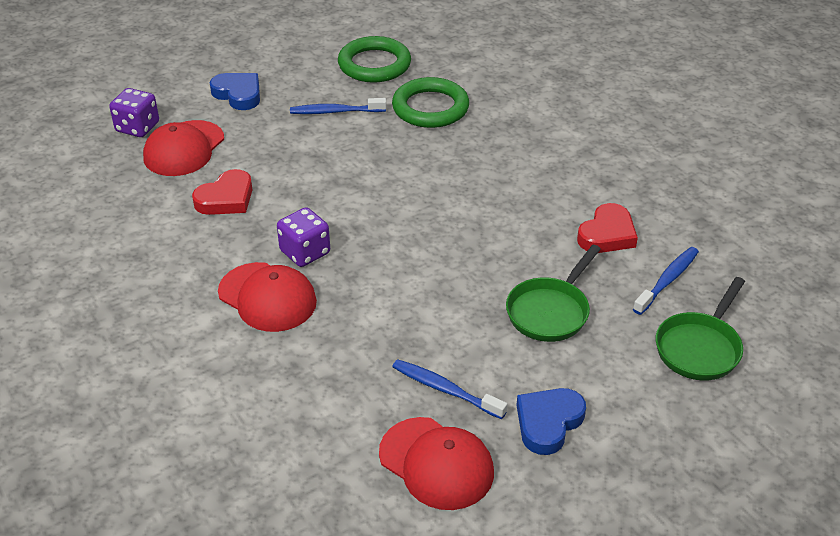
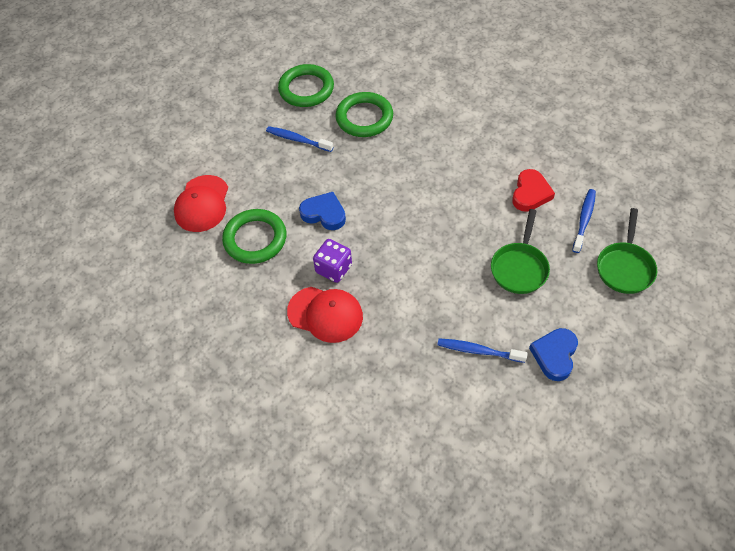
camera: 15 degrees left, 15 degrees up
(137, 127) = (157, 194): purple dice -> none
(226, 198) = (255, 239): red heart -> green ring
(238, 94) = (218, 143): blue heart -> blue heart (324, 214)
(335, 111) = (297, 140): blue toothbrush -> blue toothbrush turned 45 degrees clockwise
(436, 463) = (498, 409): red cap -> none

